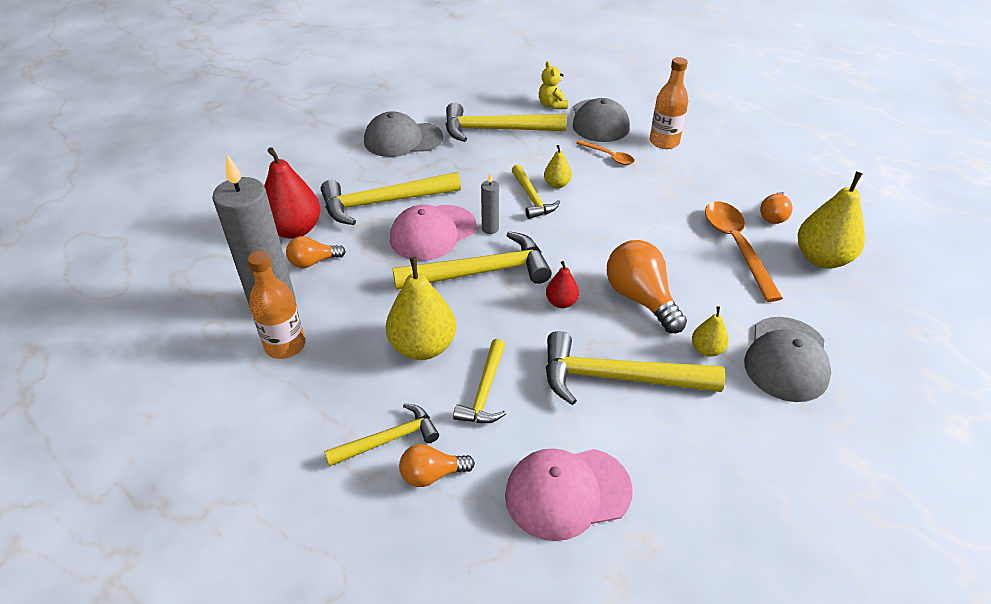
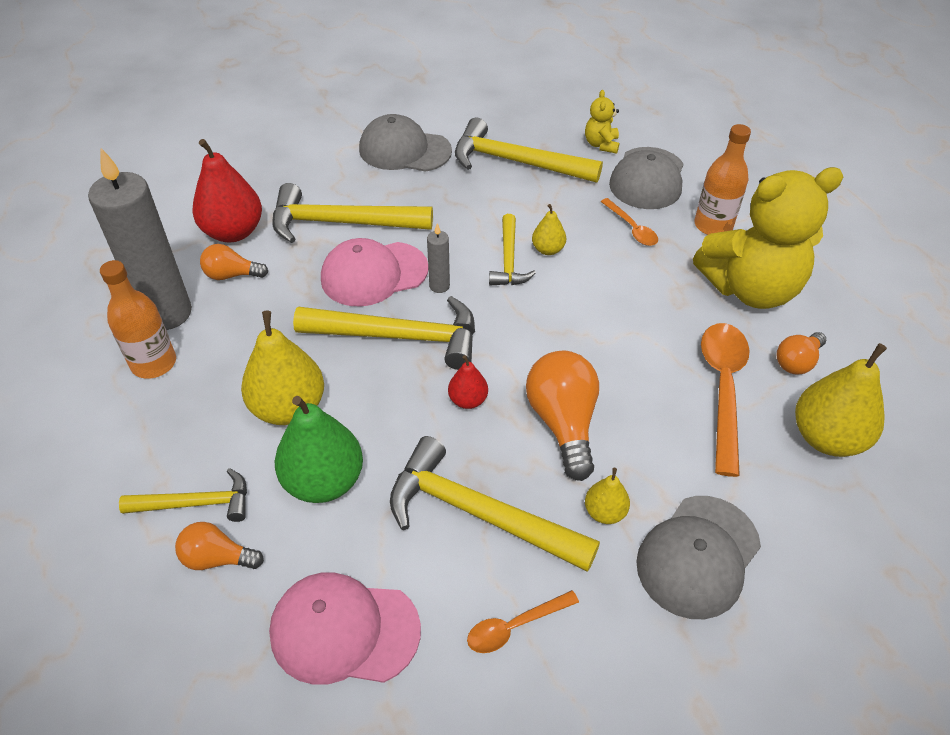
camera: 20 degrees right, 5 degrees up
(484, 391) = (323, 481): yellow hammer -> green pear
(691, 446) = (515, 626): none -> orange spoon
(714, 177) = (750, 289): none -> yellow teddy bear

